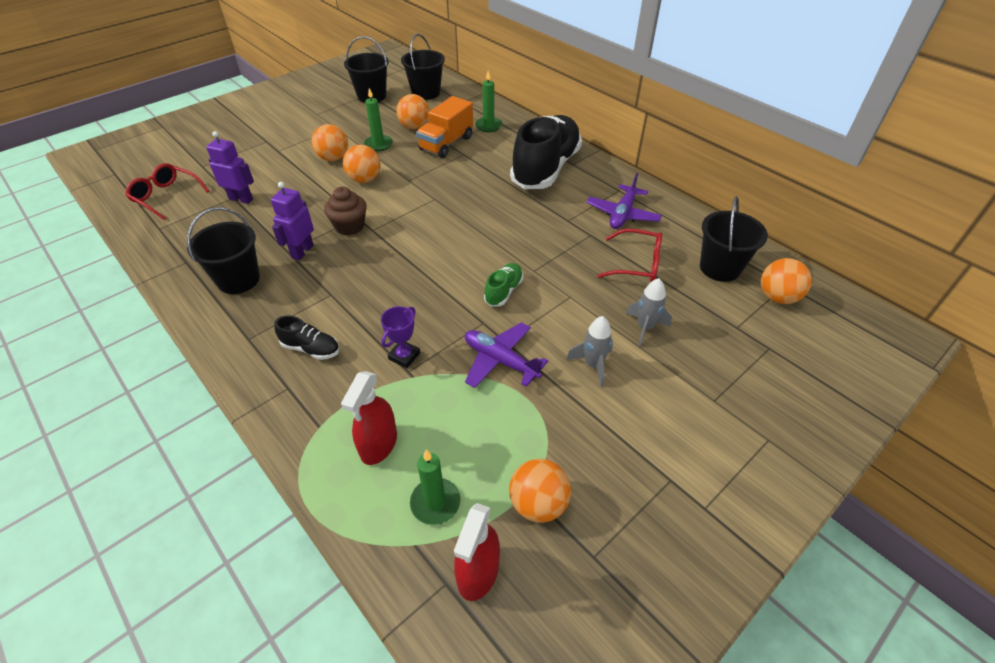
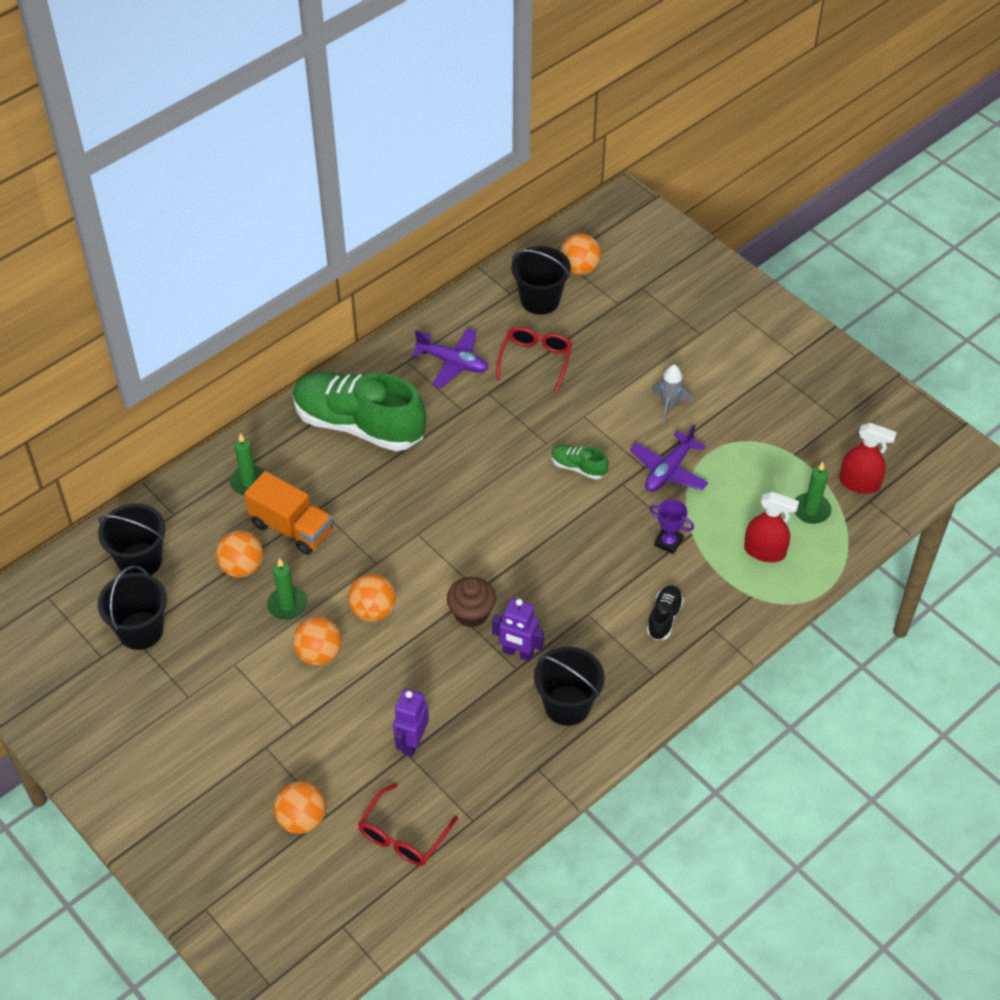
camera: 90 degrees left, 5 degrees up
(538, 503) = (804, 448): orange ball -> orange ball (302, 819)
(546, 169) = (359, 425): black shoe -> green shoe
(645, 328) = (623, 366): grey rocket -> none

